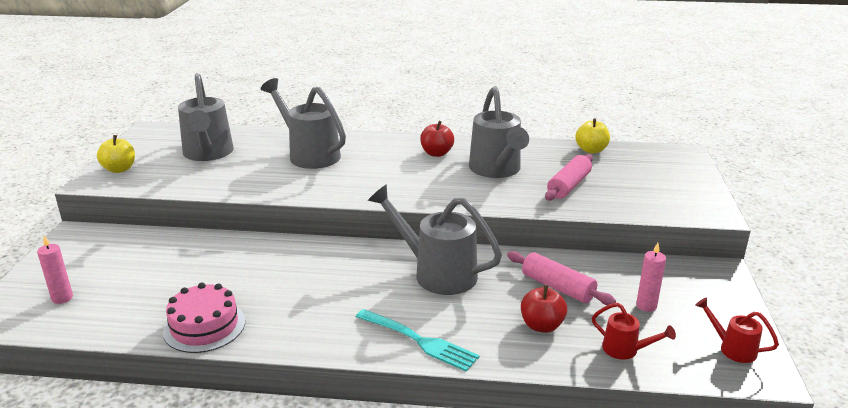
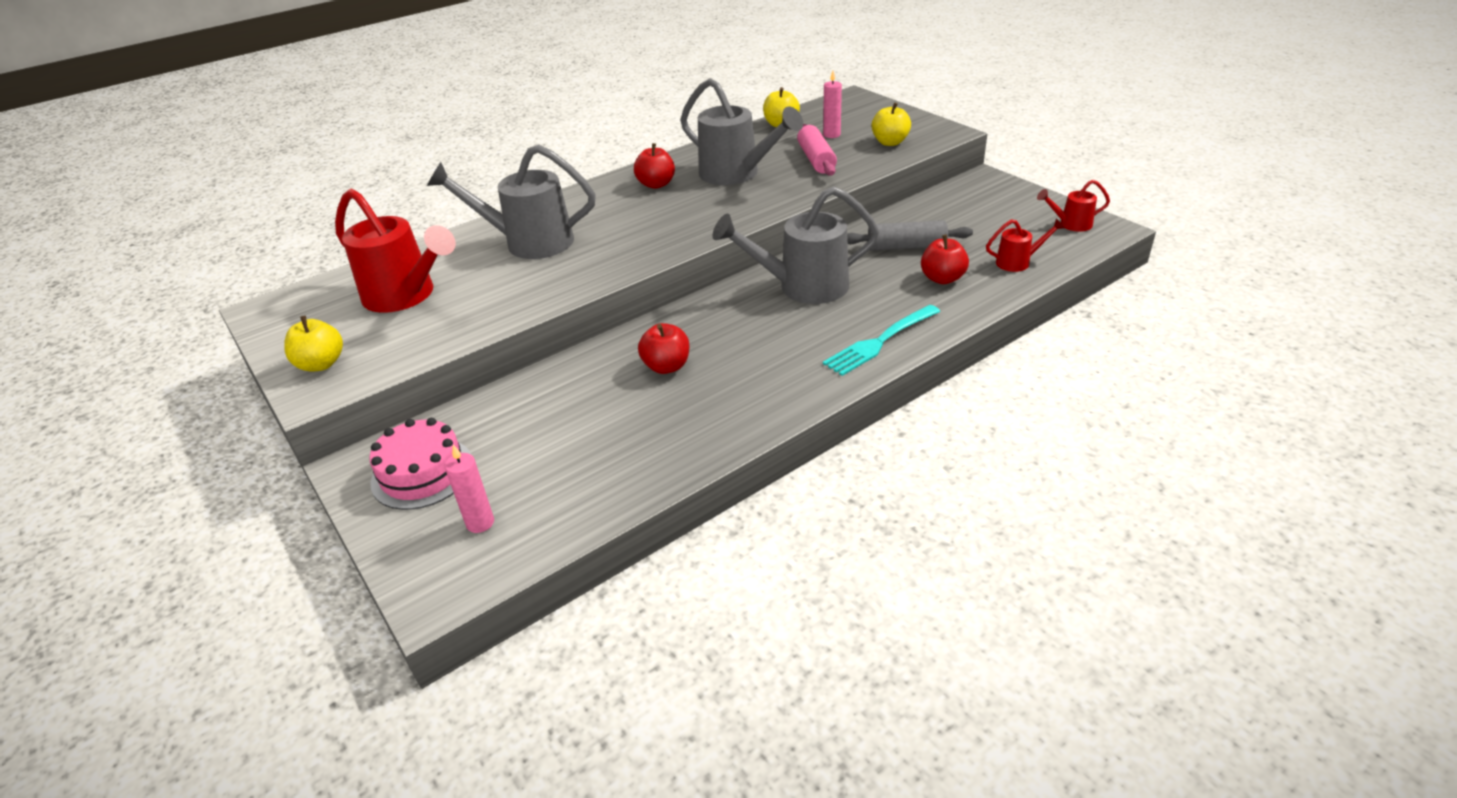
camera: 40 degrees left, 10 degrees up
(204, 326) = (686, 445): pink cake -> pink cake (422, 473)
(208, 154) = (405, 296): grey watering can -> red watering can
(276, 273) = (666, 366): none -> red apple
(418, 340) = (880, 341): turquoise fork -> turquoise fork turned 150 degrees clockwise
(557, 287) = (906, 247): pink rolling pin -> grey rolling pin
(646, 306) = (981, 226): pink candle -> pink candle (831, 135)
(649, 199) = (890, 142): none -> yellow apple

